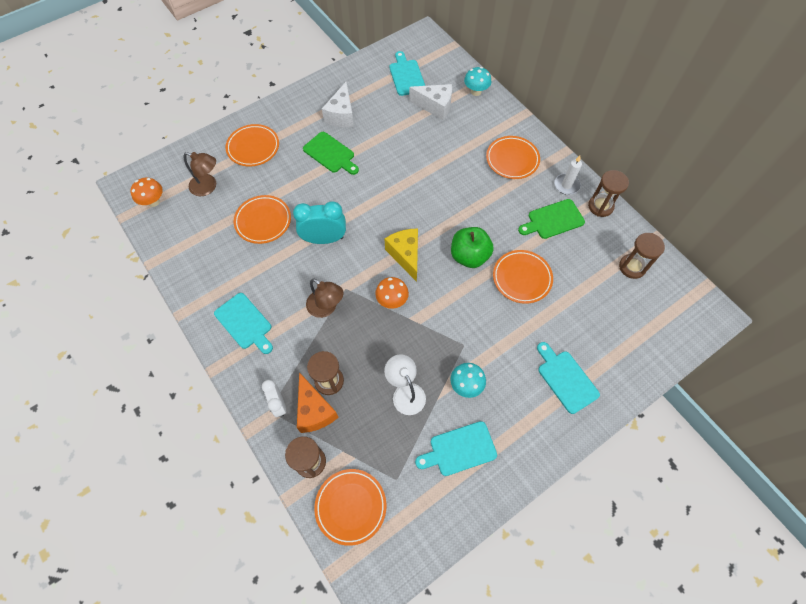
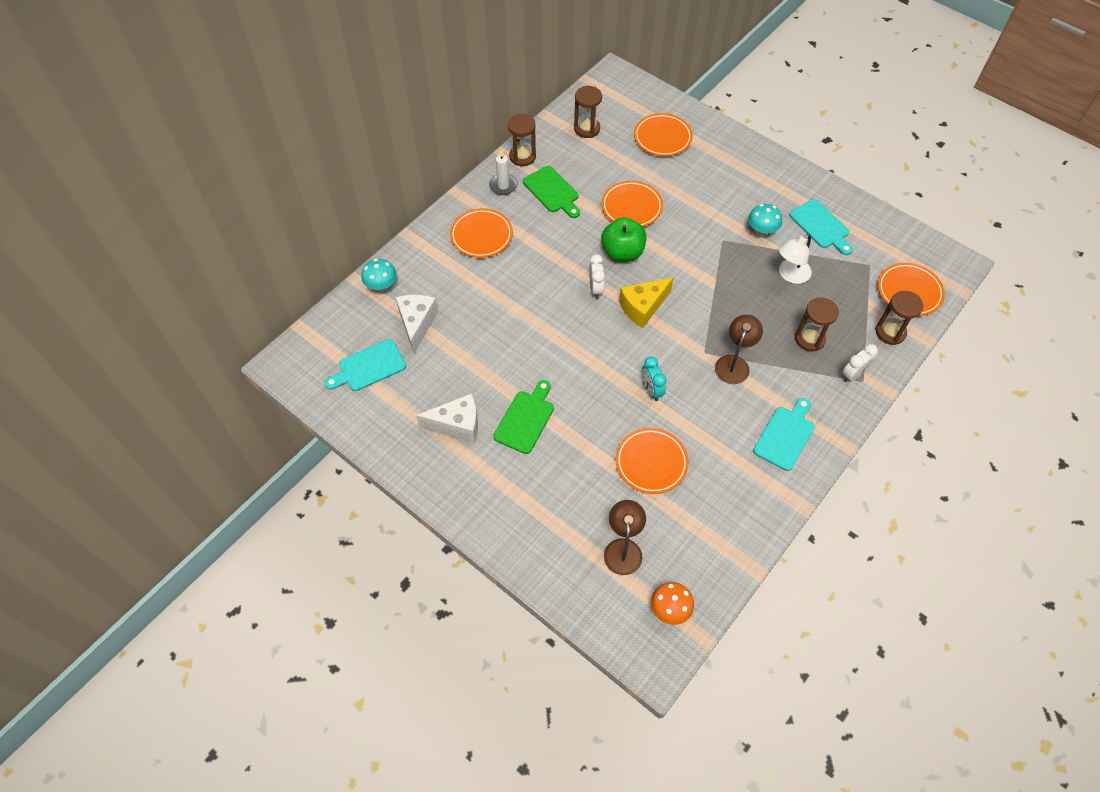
camera: 105 degrees left, 5 degrees down
(253, 147) = (542, 515): orange plate -> orange plate (662, 138)
(314, 410) = (843, 343): orange cheese -> none
(324, 239) = (651, 390): turquoise clock -> turquoise clock, size x0.62
(392, 300) = (701, 307): orange mushroom -> none
(435, 226) = (595, 289): none -> white clock
(566, 379) = (721, 164): turquoise cutting board -> none

